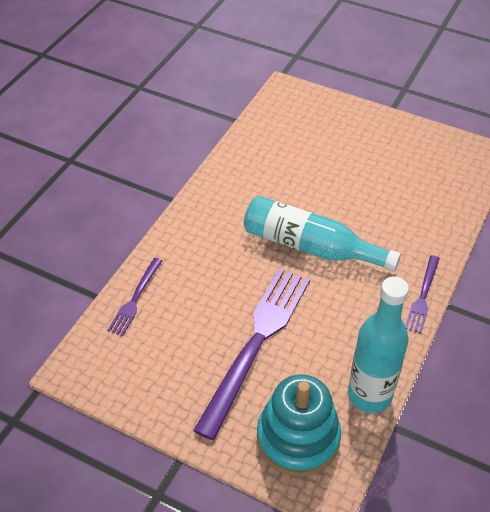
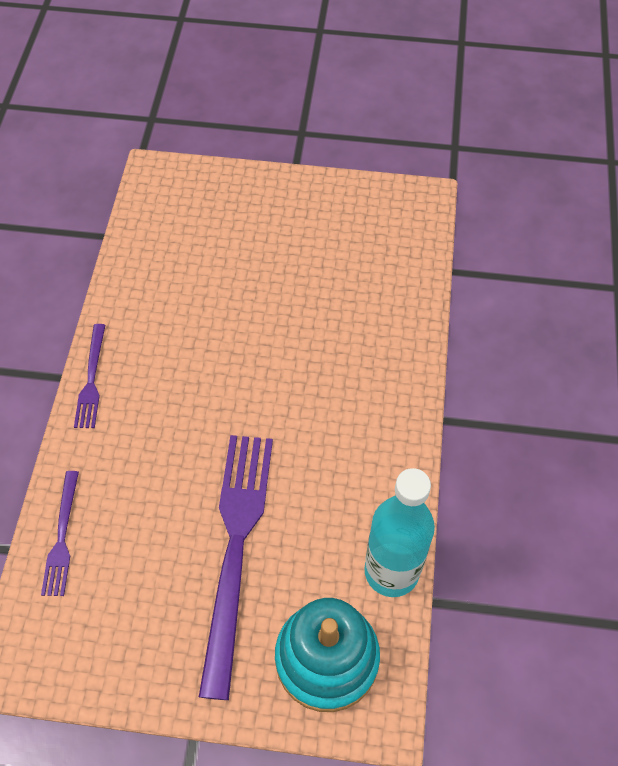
camera: 20 degrees left, 10 degrees up
(311, 246) = (258, 392): turquoise bottle -> none
(423, 296) = (411, 418): purple fork -> purple fork (91, 379)

